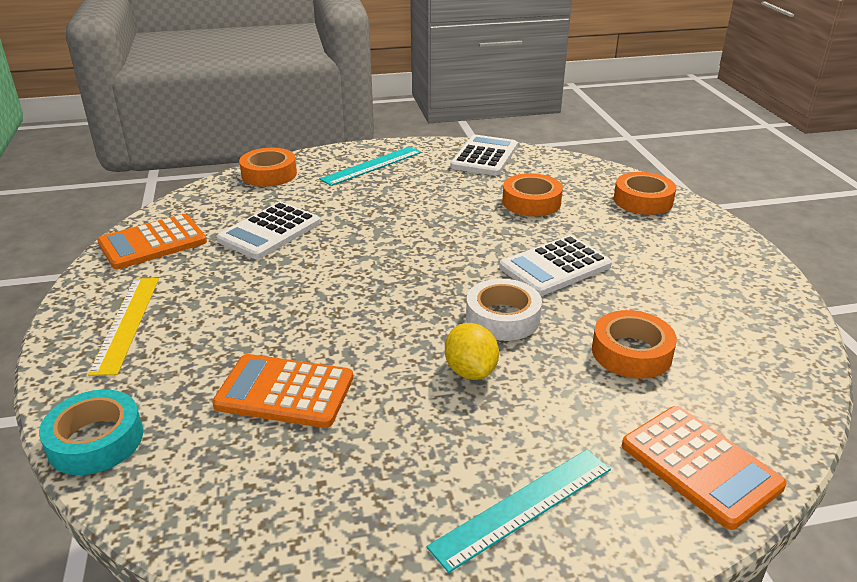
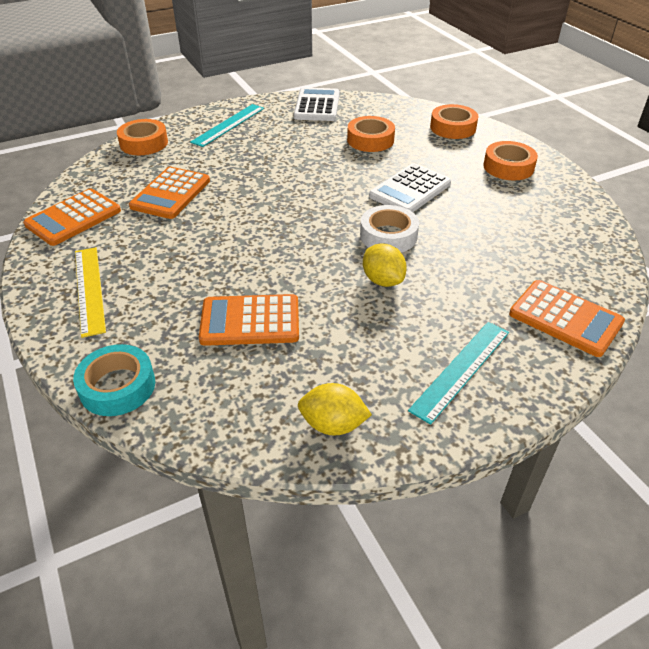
camera: 15 degrees left, 10 degrees up
(270, 232) = (171, 194): white calculator -> orange calculator
(321, 544) = (333, 425): none -> yellow lemon
(631, 352) = (490, 247): orange tape -> orange tape (508, 167)

